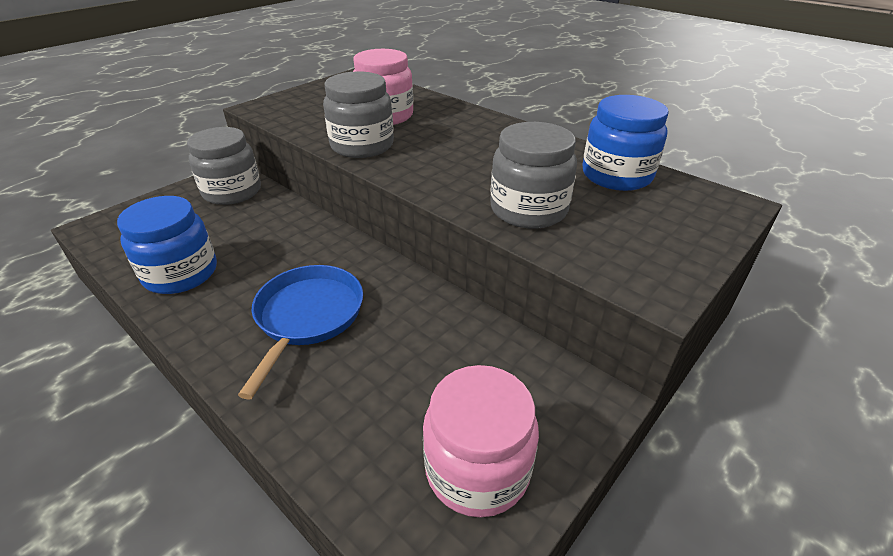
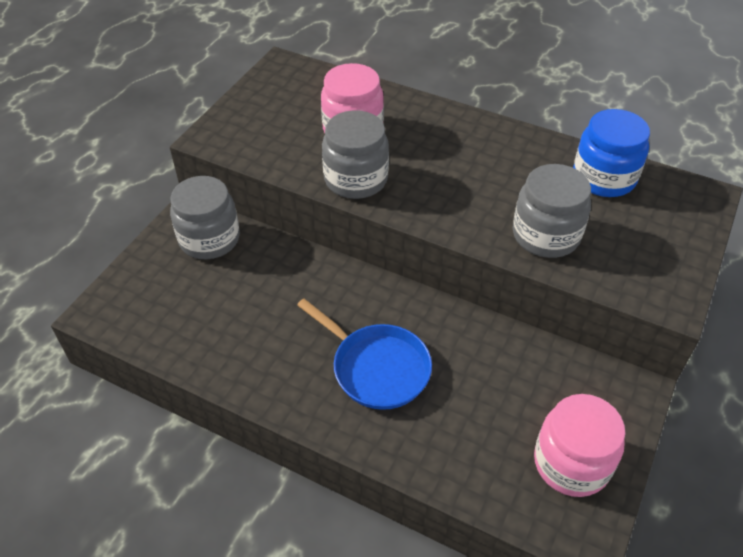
camera: 15 degrees left, 10 degrees up
(181, 273) = (230, 348): blue jar -> none
(308, 317) = (376, 368): blue pan -> blue pan turned 135 degrees clockwise

